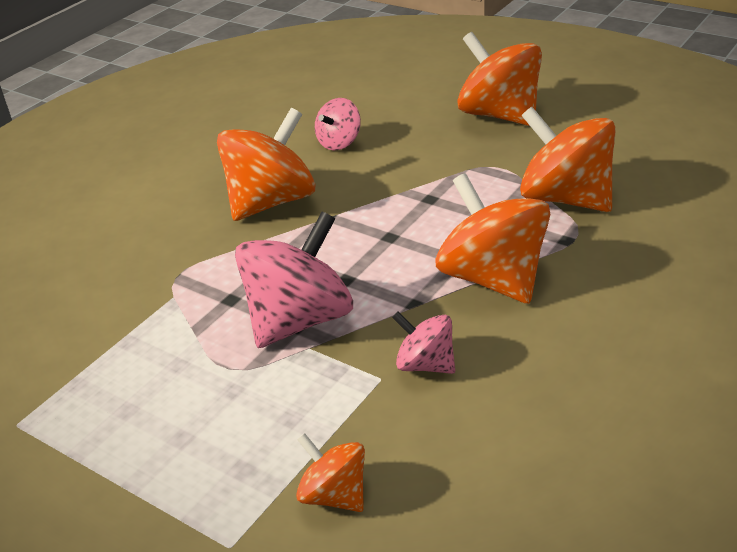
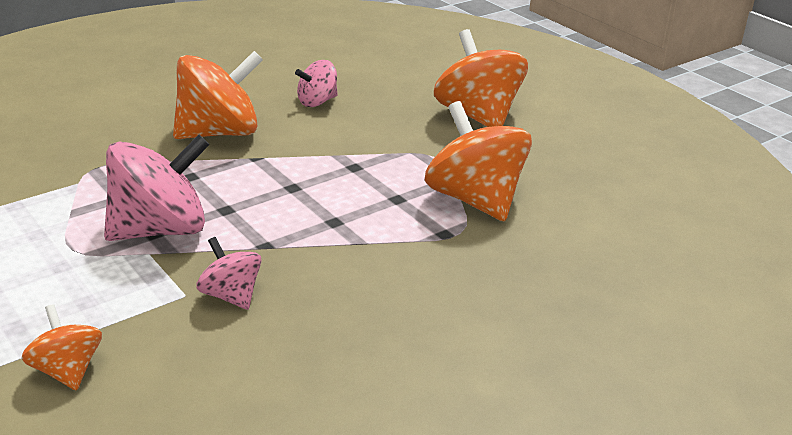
camera: 15 degrees right, 5 degrees down
(492, 278) = (350, 246): orange spinning top -> none

